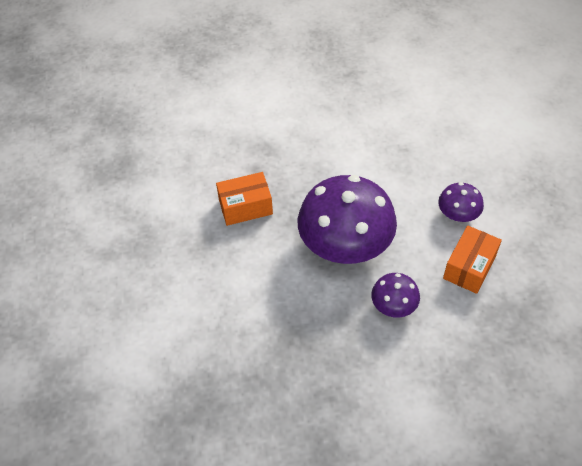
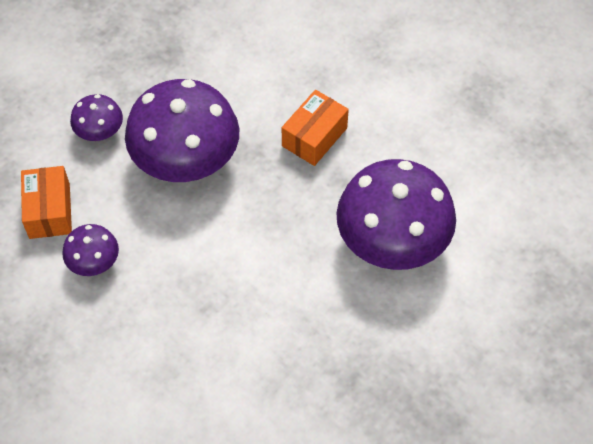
camera: 140 degrees right, 5 degrees up
(261, 121) = (392, 241): none -> purple mushroom

